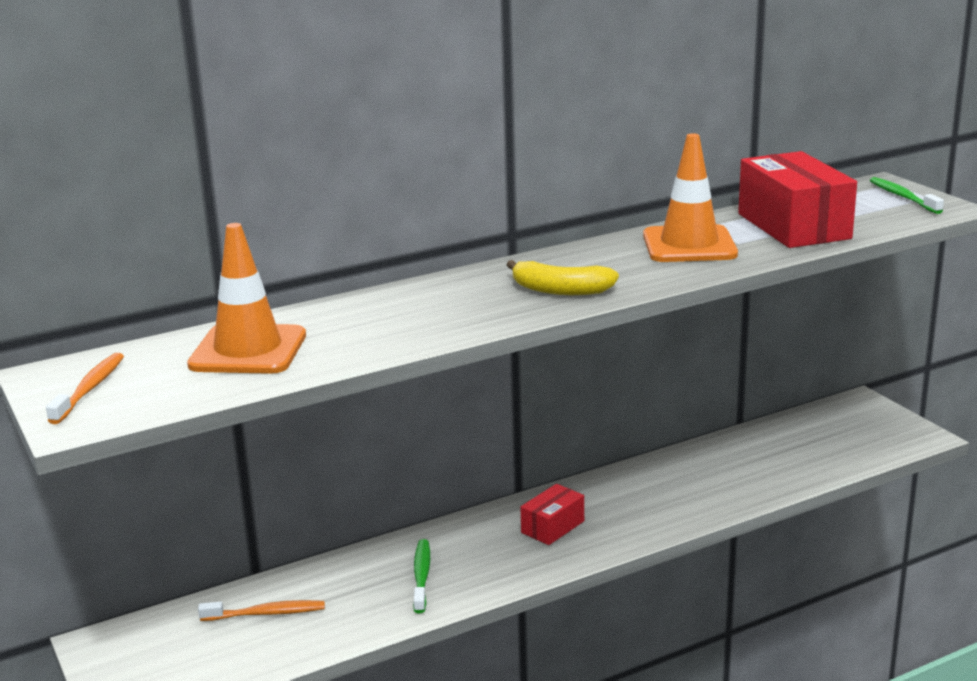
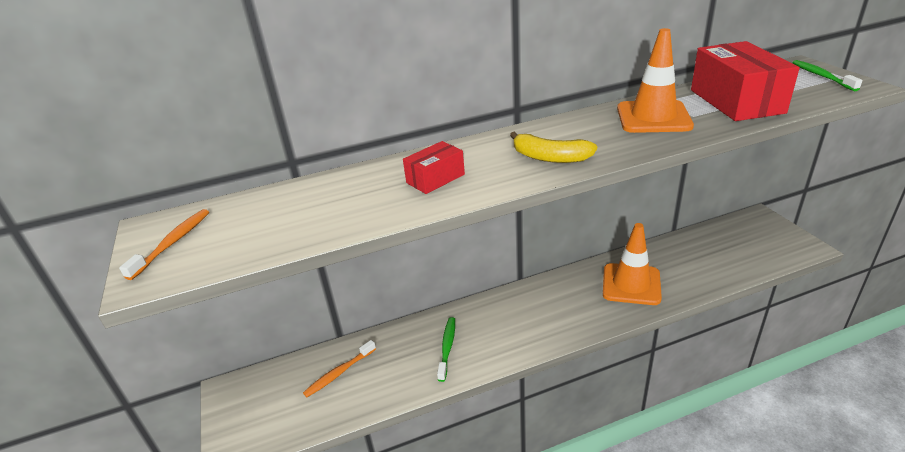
camera: 10 degrees right, 10 degrees up
(248, 350) = (301, 209): orange traffic cone -> orange traffic cone (631, 284)
(266, 613) = (339, 373): orange toothbrush -> orange toothbrush turned 135 degrees clockwise
(552, 527) = (540, 311): red box -> red box (435, 178)

